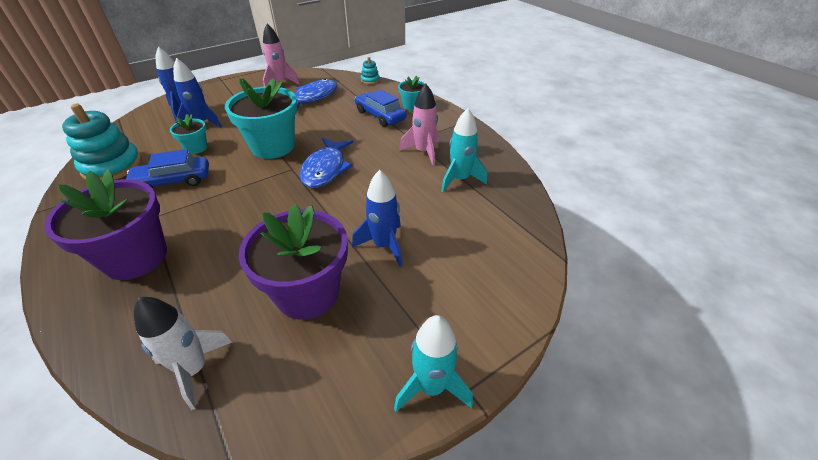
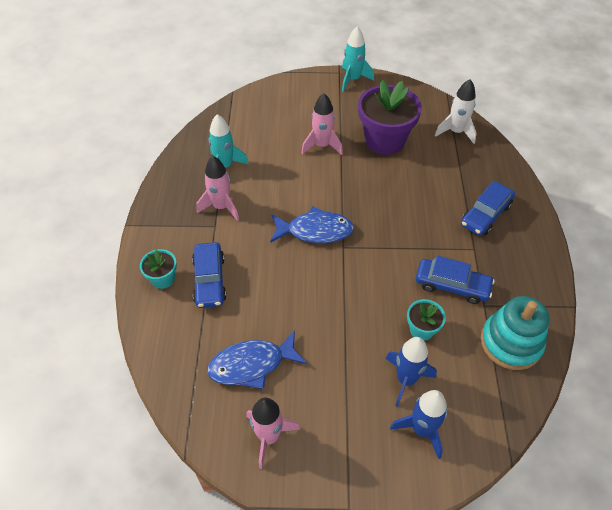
camera: 145 degrees left, 10 degrees up
(136, 257) = (485, 214): purple flower pot -> blue car
(273, 146) = (345, 288): turquoise flower pot -> none
(325, 169) = (315, 231): blue fish -> blue fish turned 45 degrees clockwise
(370, 80) = (153, 366): turquoise stacking toy -> none
(384, 245) = (322, 145): blue rocket -> pink rocket

